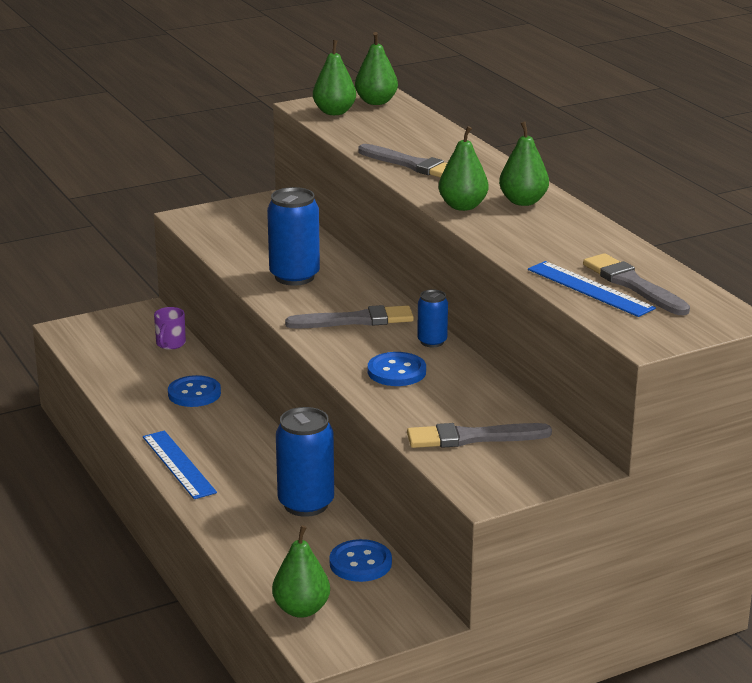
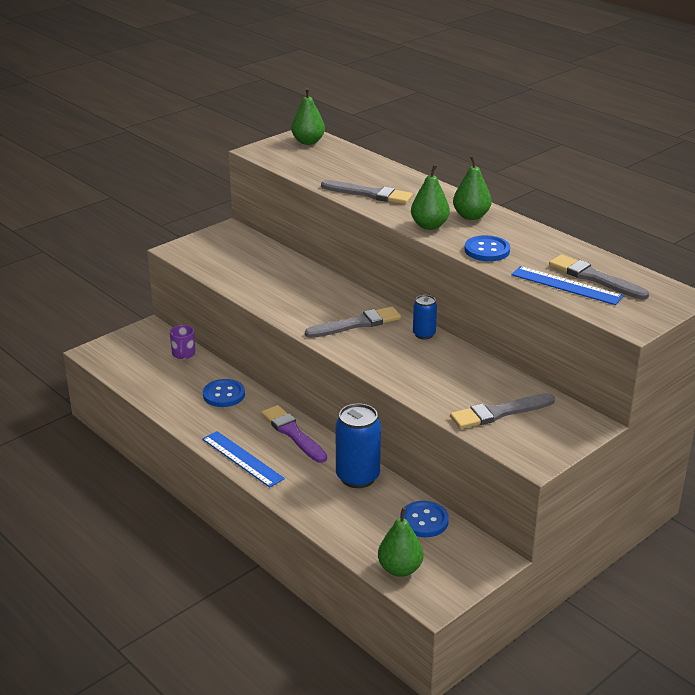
camera: 15 degrees left, 5 degrees up
(254, 446) = (293, 433): none -> purple brush
(294, 277) = (289, 292): blue can -> none
(334, 112) = (281, 154): green pear -> none
(396, 371) = (412, 364): blue button -> blue button (487, 250)

